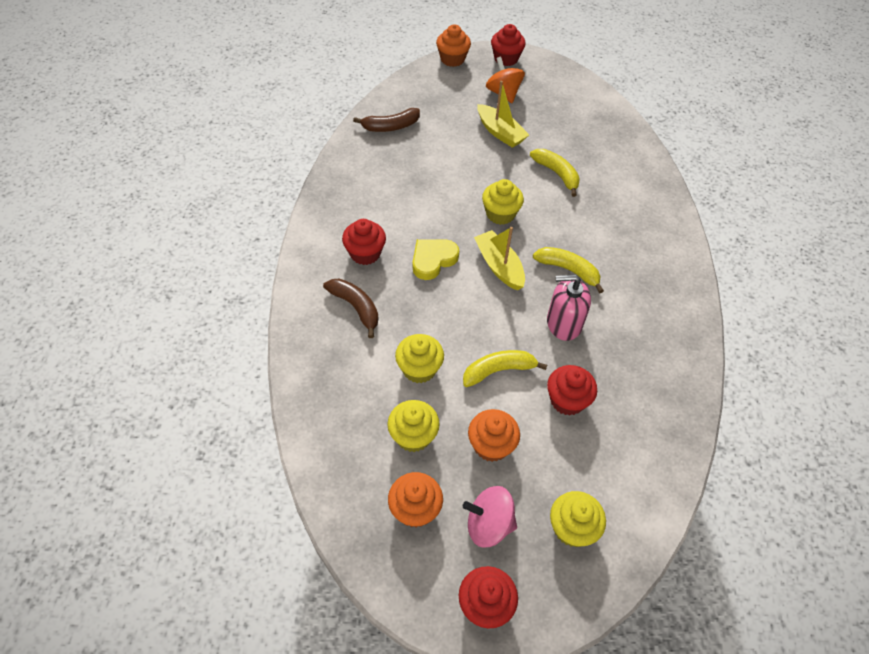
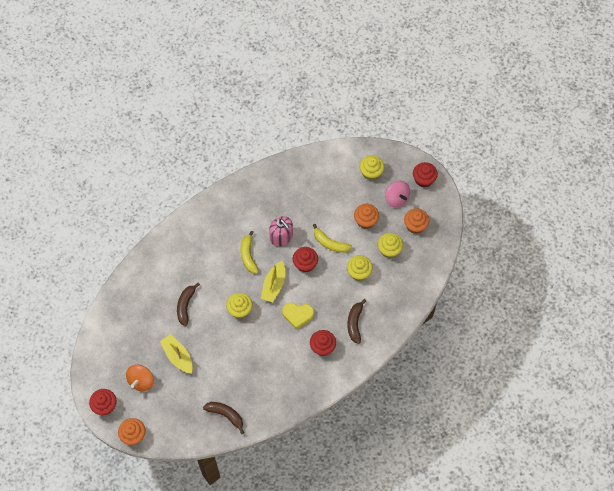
camera: 130 degrees left, 10 degrees up
(500, 132) = (178, 356): yellow boat -> yellow boat turned 45 degrees counterclockwise
(556, 174) = (186, 306): yellow banana -> brown banana
(567, 400) = (319, 209): red cupcake -> red cupcake (305, 264)

